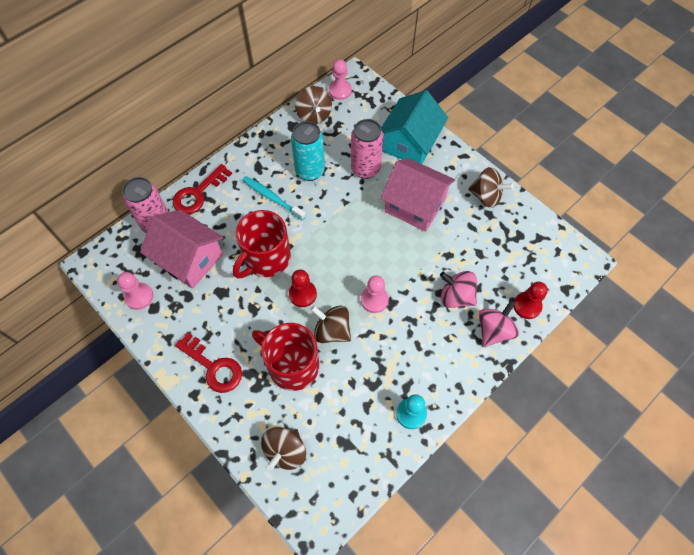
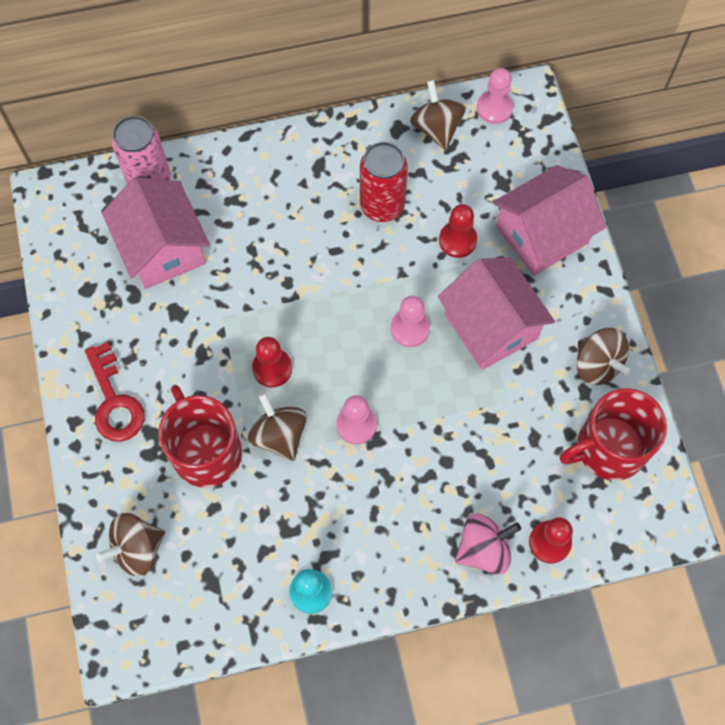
camera: 30 degrees right, 5 degrees up
(139, 296) = (78, 265): pink pawn -> pink pawn (410, 329)
(198, 193) = (222, 165): red key -> none
(266, 258) = (255, 297): red mug -> red mug (609, 448)
(272, 197) = (311, 218): turquoise toothbrush -> none
(310, 171) = (382, 206): turquoise can -> red can
(314, 115) = (436, 128): brown spinning top -> brown spinning top turned 150 degrees clockwise
(365, 169) = (457, 240): pink can -> red pawn
(410, 143) = (542, 235): turquoise house -> pink house
(456, 296) = (464, 478): pink spinning top -> none

